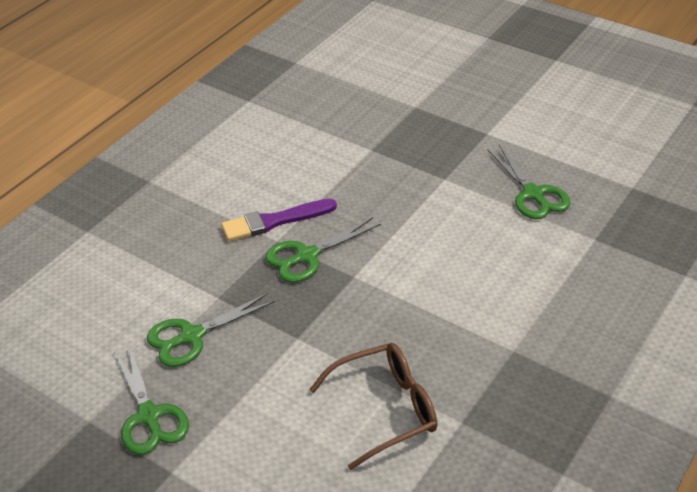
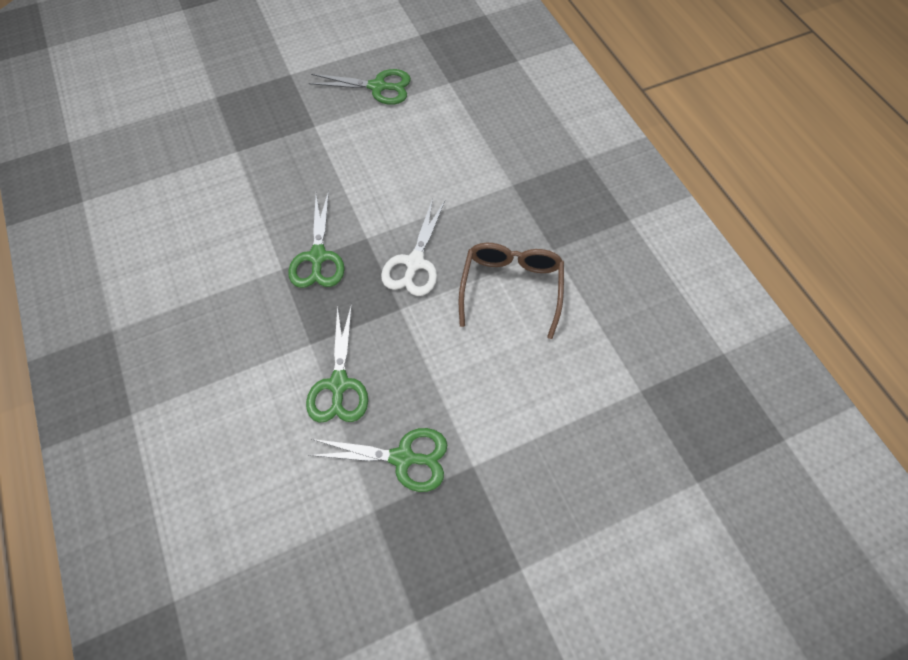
camera: 60 degrees left, 20 degrees up
(275, 221) = (257, 259): purple brush -> none
(354, 323) = (414, 263): none -> white scissors

